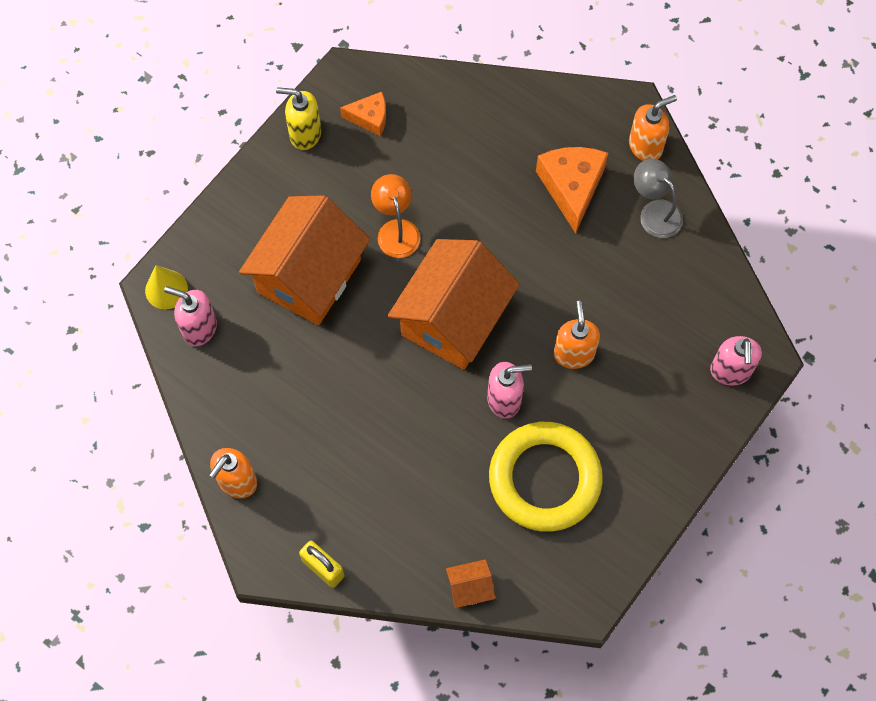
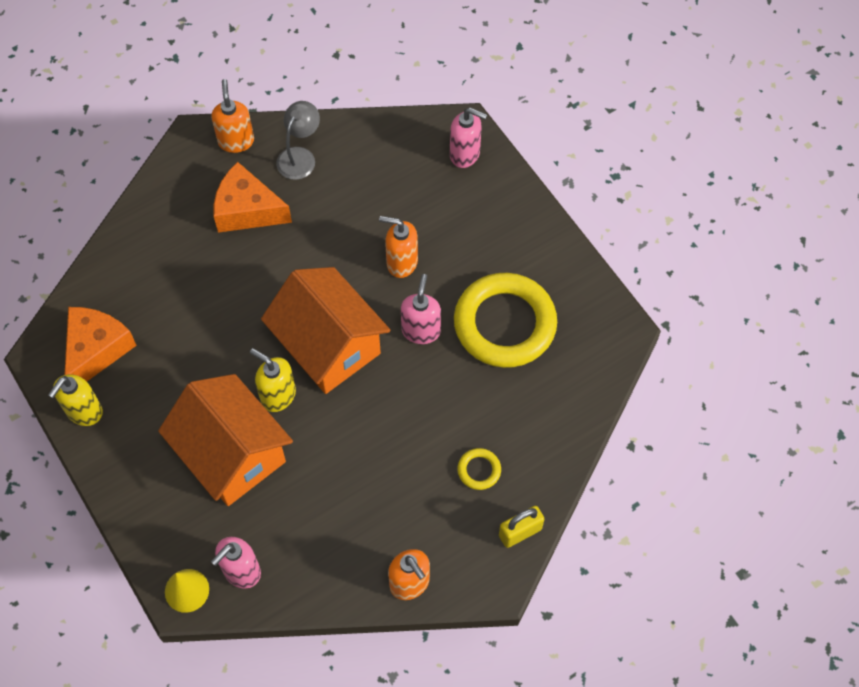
camera: 70 degrees left, 5 degrees down
(370, 118) = (97, 349): orange cheese -> orange cheese, size x1.71
(374, 507) = (479, 470): none -> yellow ring
(383, 292) = (278, 395): none -> yellow soap dispenser
(396, 230) = (221, 364): orange lamp -> none
(470, 588) = (580, 416): orange house -> none
(654, 212) = (300, 156): grey lamp -> grey lamp turned 135 degrees clockwise

